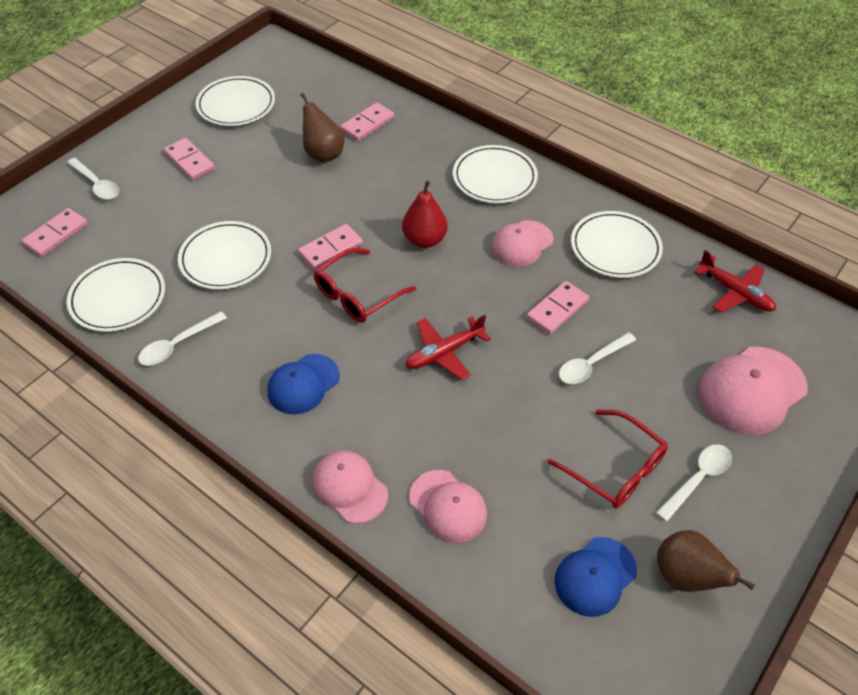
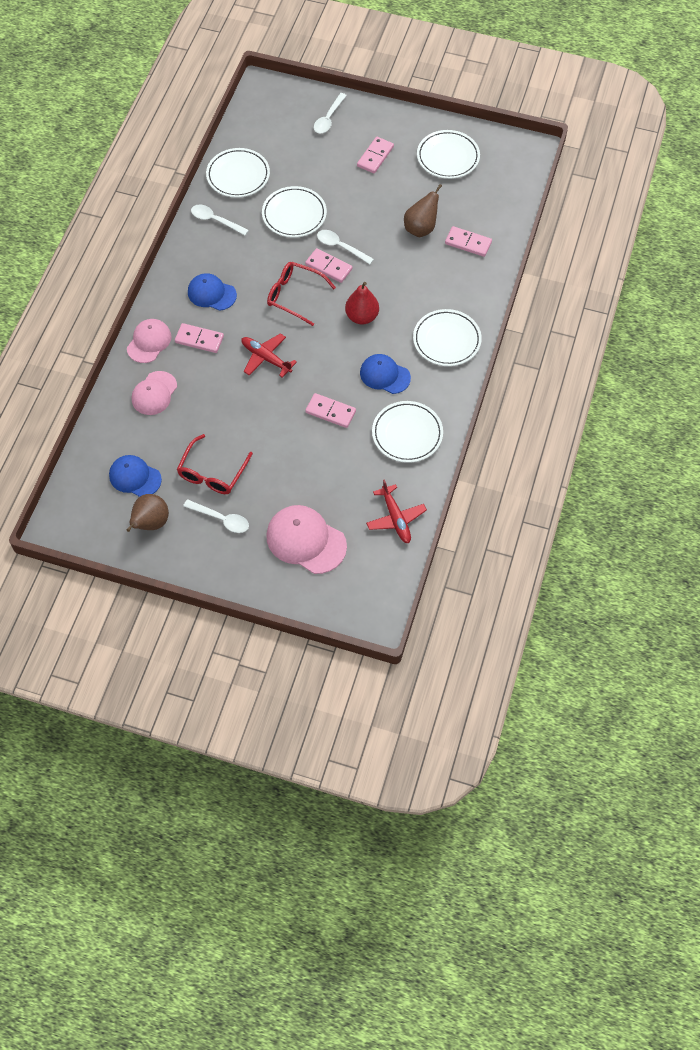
camera: 70 degrees right, 10 degrees up
(56, 234) = (275, 120): pink domino -> pink domino (199, 339)
(522, 244) = (384, 375): pink cap -> blue cap
(591, 364) = (290, 442): white spoon -> white spoon (340, 247)
(734, 292) = (395, 518): red plane -> red plane turned 45 degrees counterclockwise

